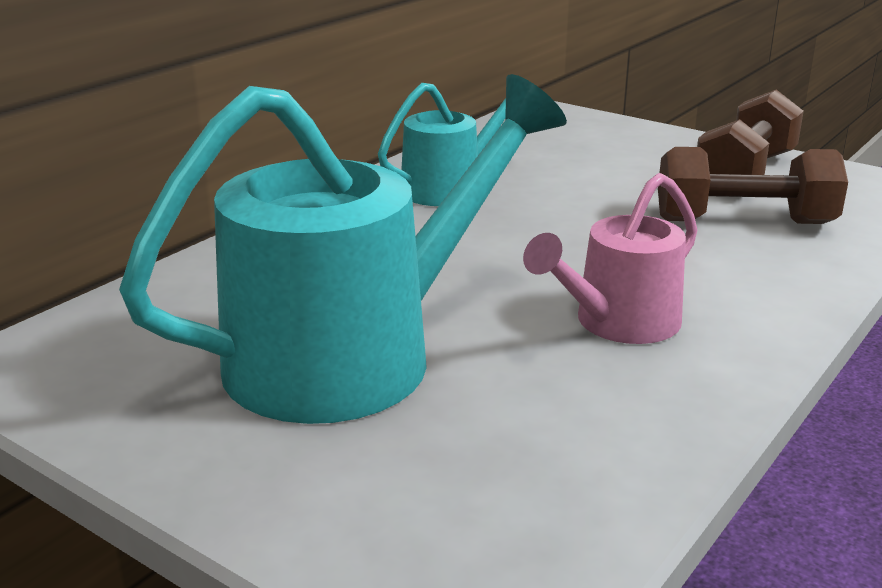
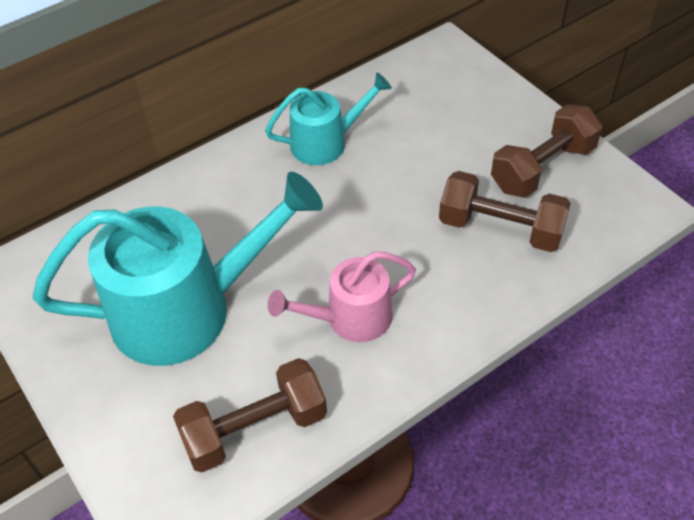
camera: 20 degrees right, 25 degrees up
(567, 461) = (255, 429): none -> brown dumbbell

